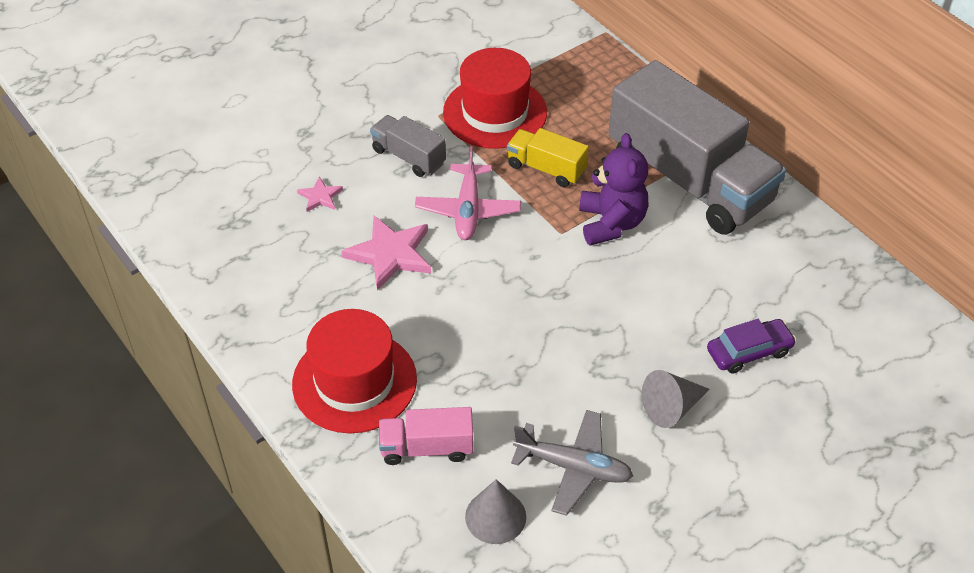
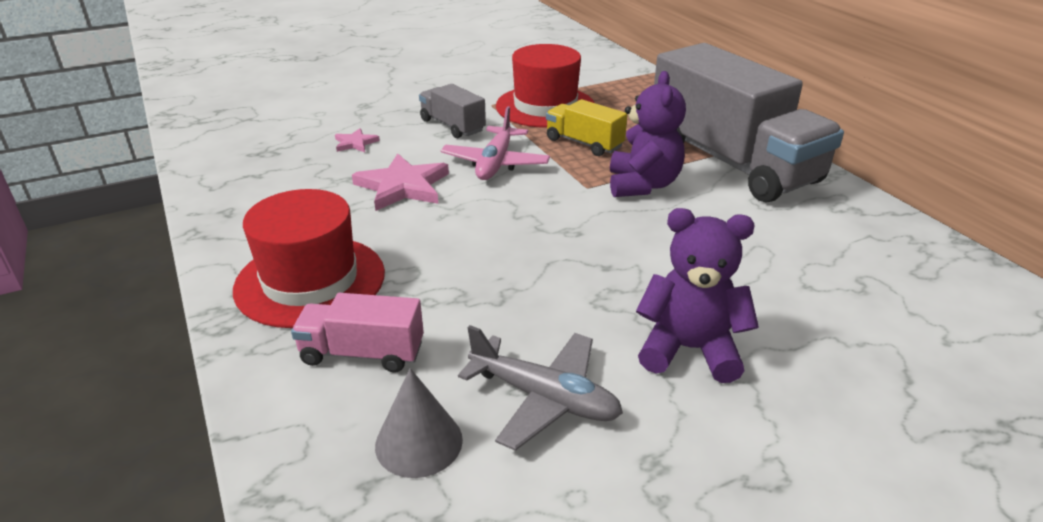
camera: 10 degrees right, 15 degrees down
(671, 408) = (689, 349): grey cone -> purple teddy bear
(749, 352) = (795, 305): purple car -> none

